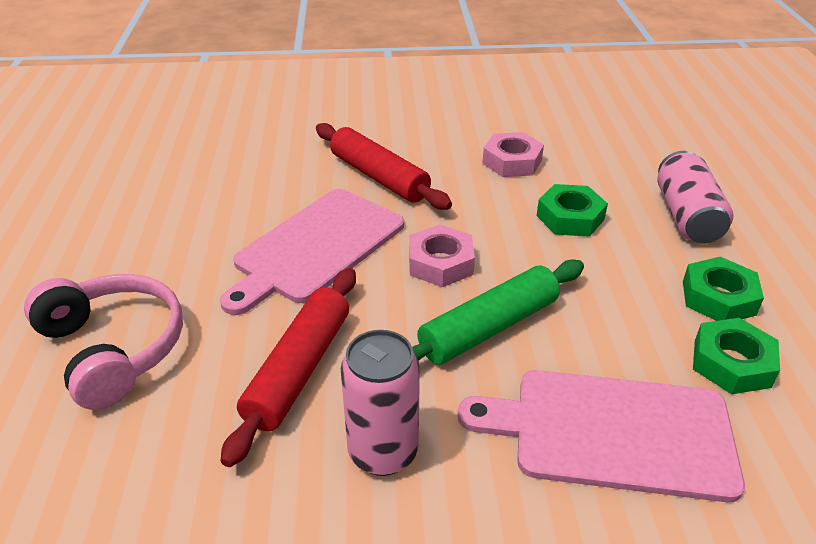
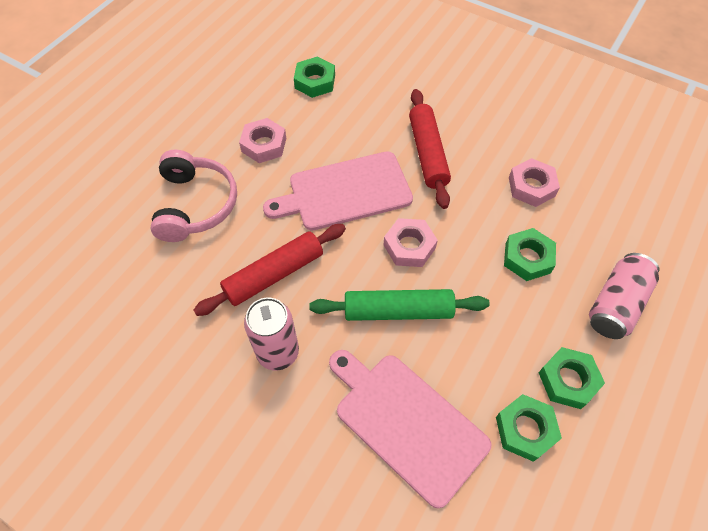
camera: 35 degrees right, 20 degrees up
(165, 246) = (264, 145): none -> pink nut
(183, 166) = (315, 82): none -> green nut

